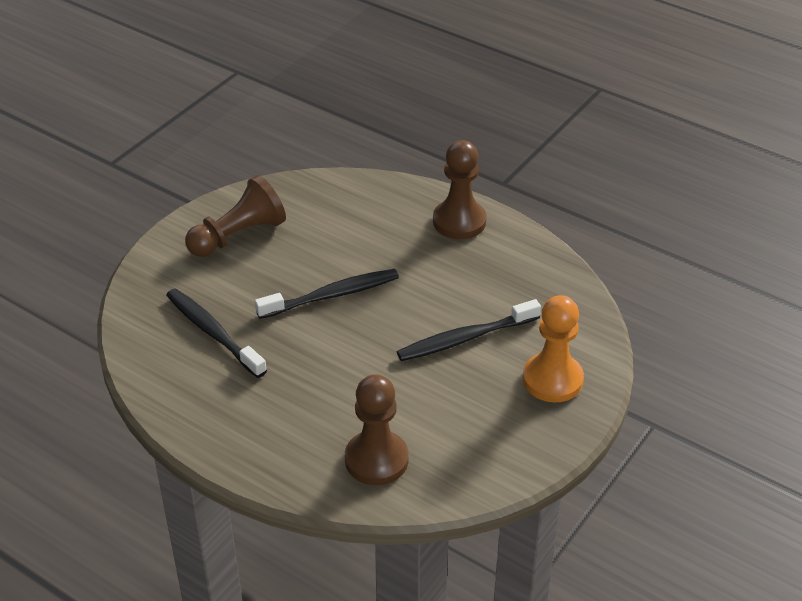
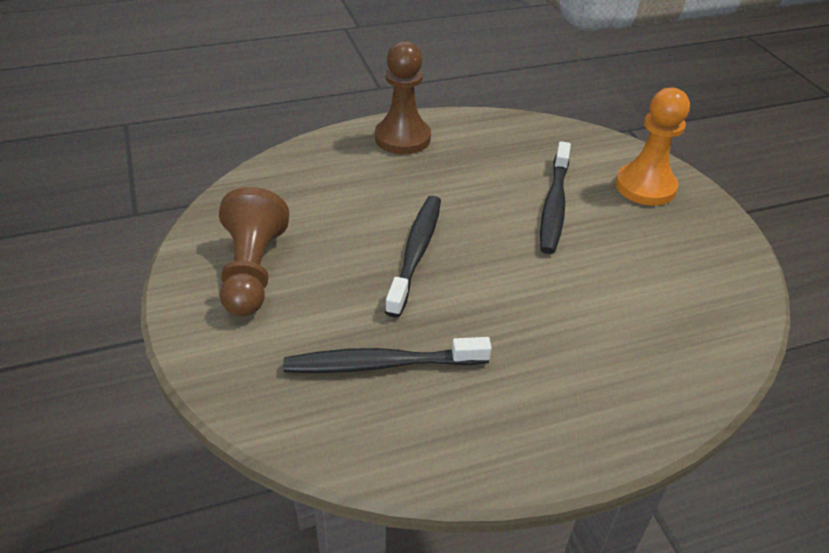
camera: 55 degrees left, 0 degrees up
(376, 460) = (674, 335): brown pawn -> none

